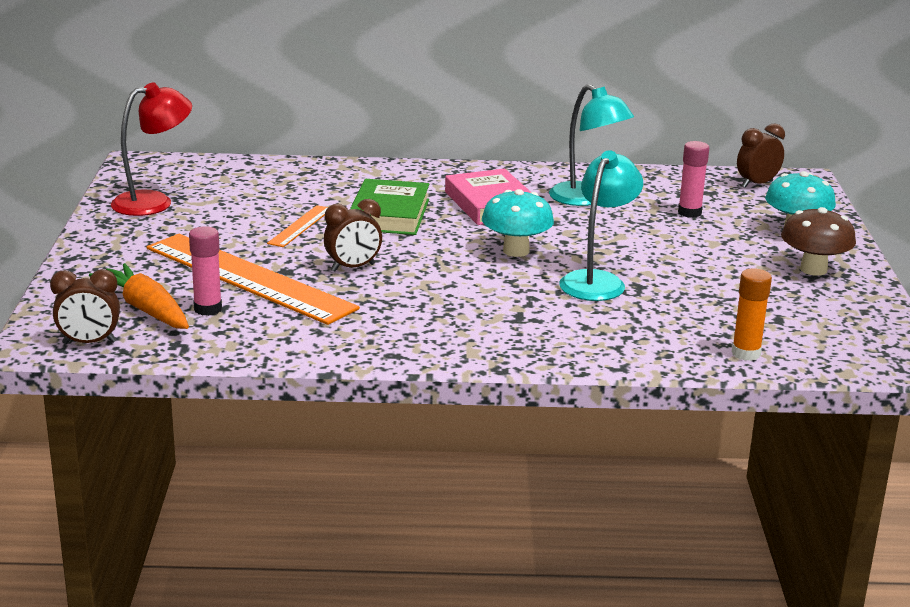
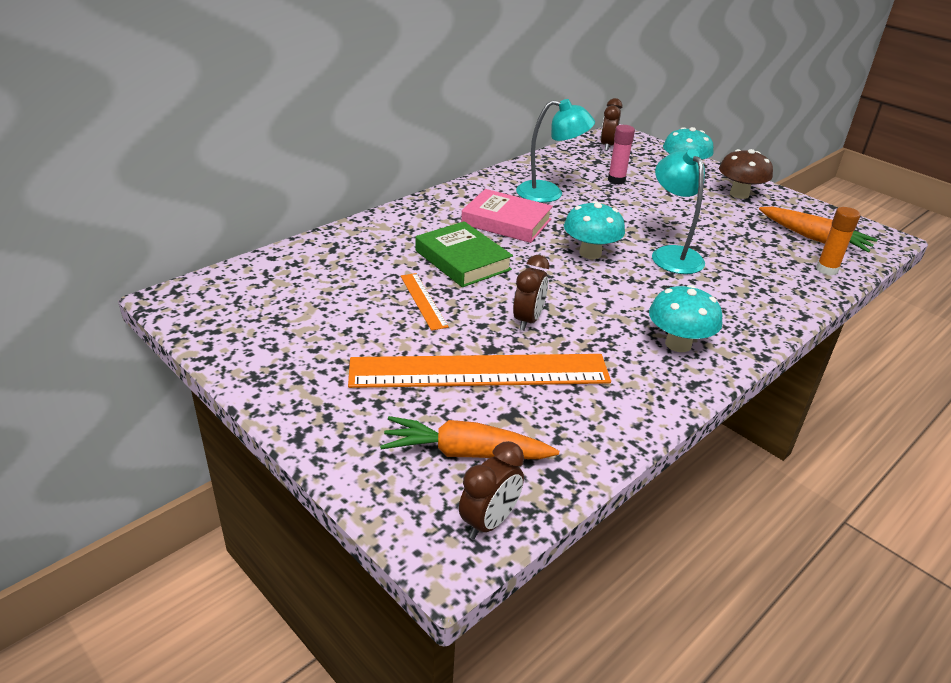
camera: 45 degrees left, 10 degrees up
(154, 202) = (264, 334): red lamp -> none
(208, 309) = (509, 421): pink glue stick -> none
(443, 331) = (678, 344): none -> turquoise mushroom
(805, 330) = (814, 238): none -> orange carrot

